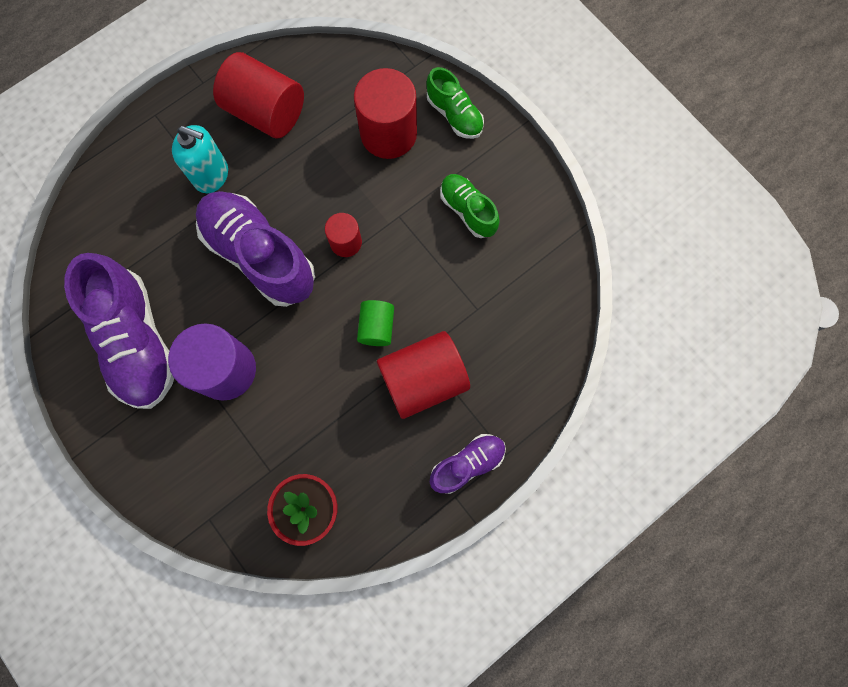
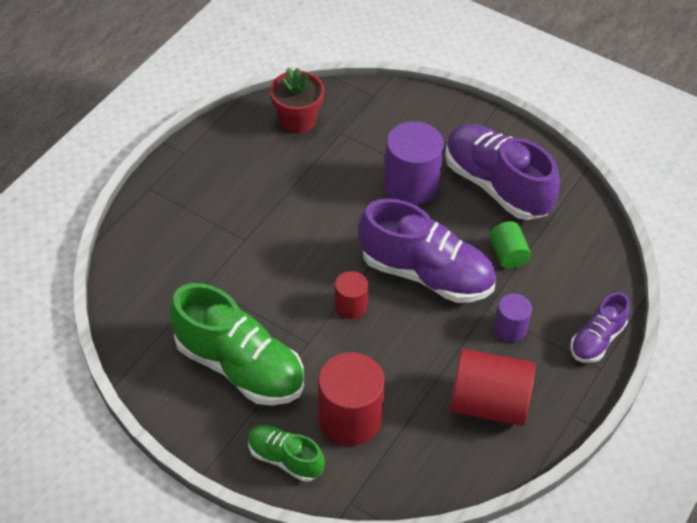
camera: 160 degrees right, 25 degrees down
(211, 175) = (510, 328): turquoise soap dispenser -> purple cylinder
(377, 327) = (293, 247): green cylinder -> green cylinder (508, 254)
(423, 379) = (237, 220): red cylinder -> none
(467, 210) = (240, 366): green shoe -> green shoe, size x1.87
(467, 464) = (180, 175): purple shoe -> purple shoe (597, 340)

